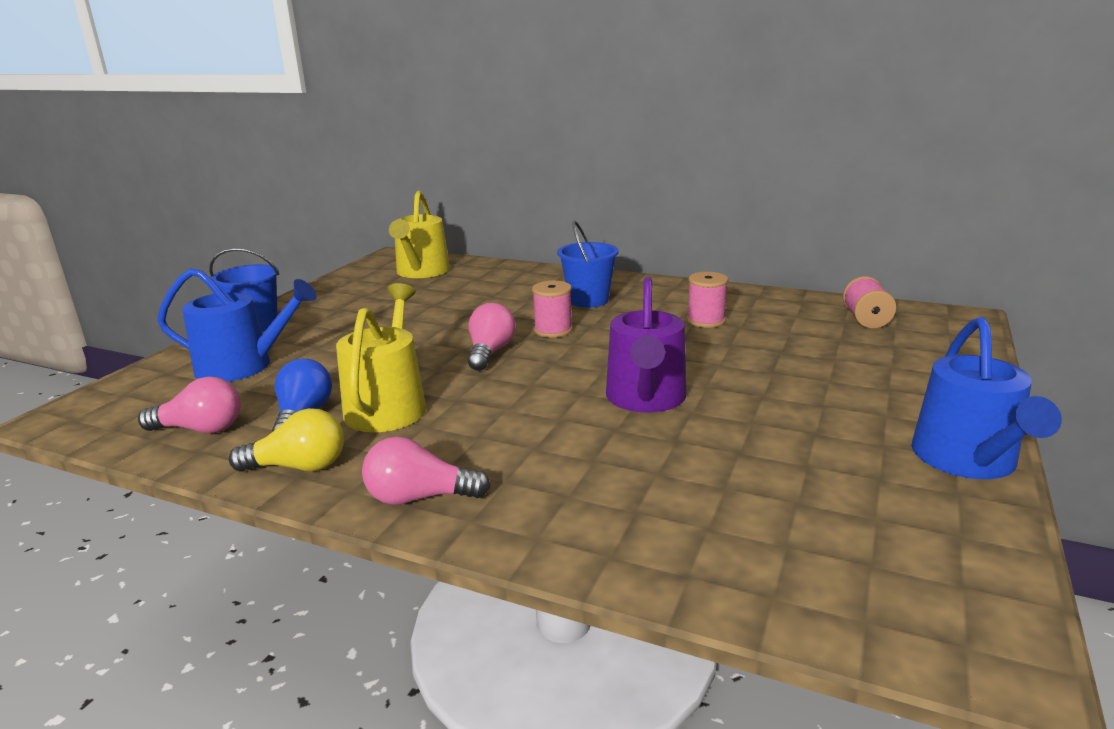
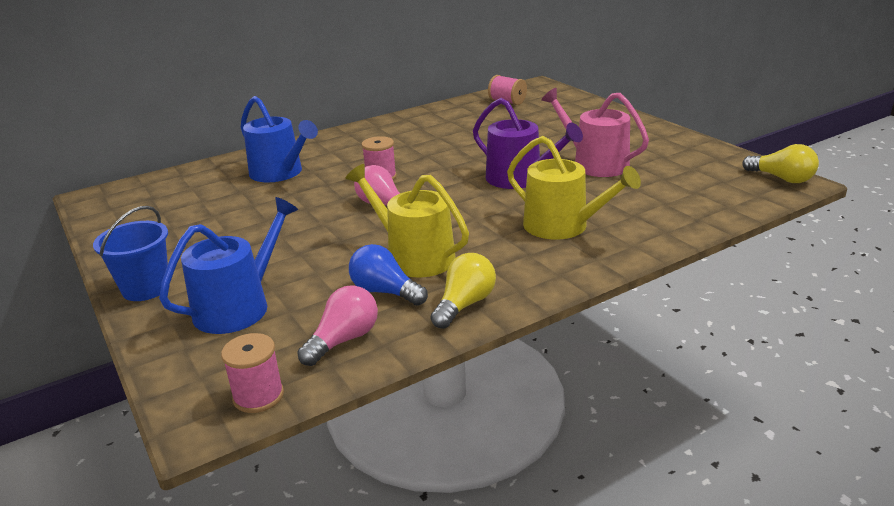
camera: 55 degrees left, 5 degrees up
(419, 497) = (555, 269): pink light bulb -> none
(421, 272) = (166, 194): yellow watering can -> yellow watering can (563, 226)
(588, 300) = (350, 154): blue bucket -> none
(706, 321) = (443, 134): pink spool -> pink spool (258, 396)
(765, 432) = (594, 163): none -> pink watering can
(968, 460) = (667, 136): blue watering can -> blue watering can (280, 173)
(988, 635) = (782, 178): none -> yellow light bulb

